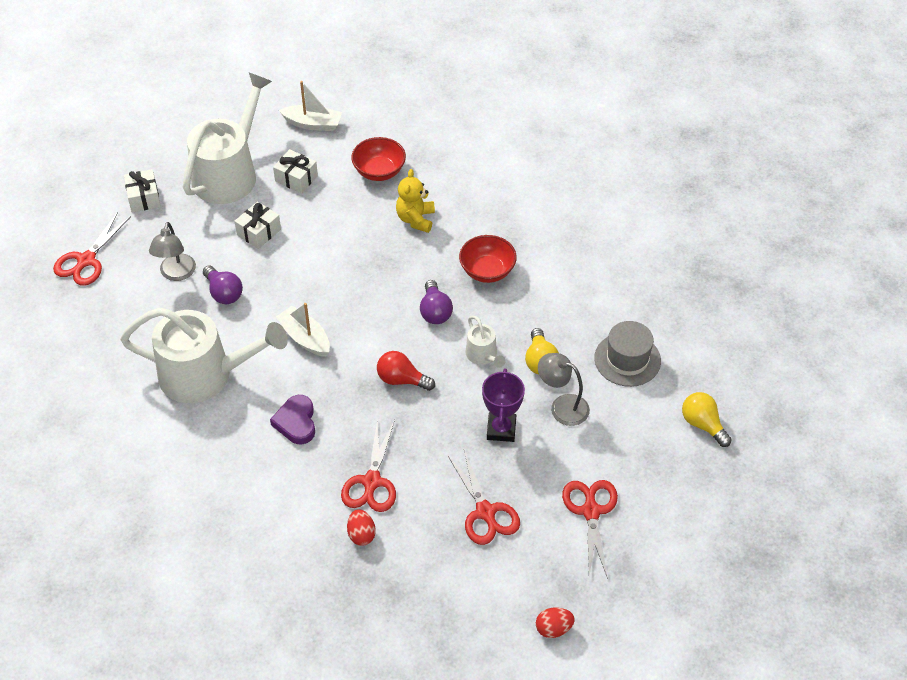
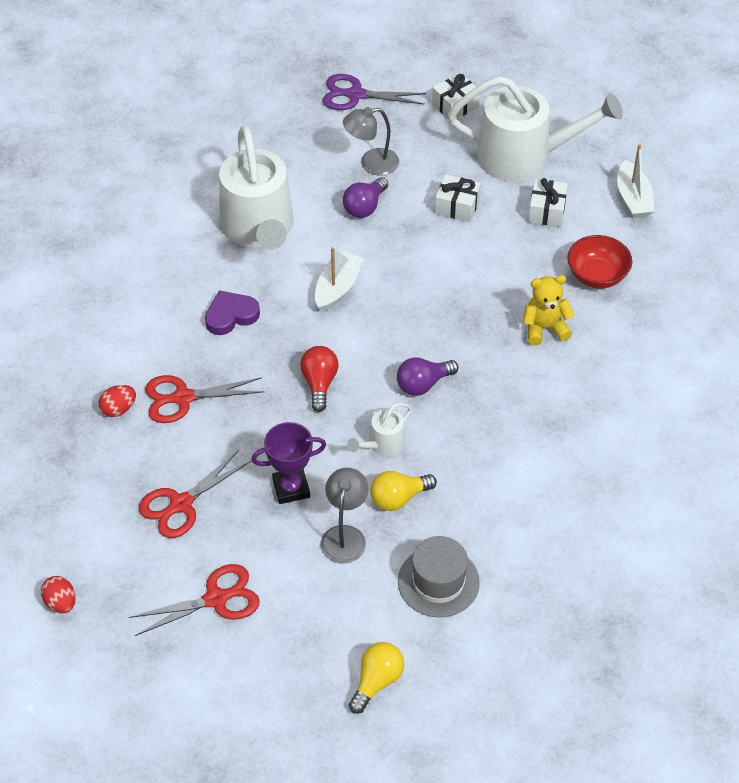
camera: 70 degrees right, 0 degrees up
(86, 260) = (355, 95): red scissors -> purple scissors
(487, 271) = (503, 414): red bowl -> none

